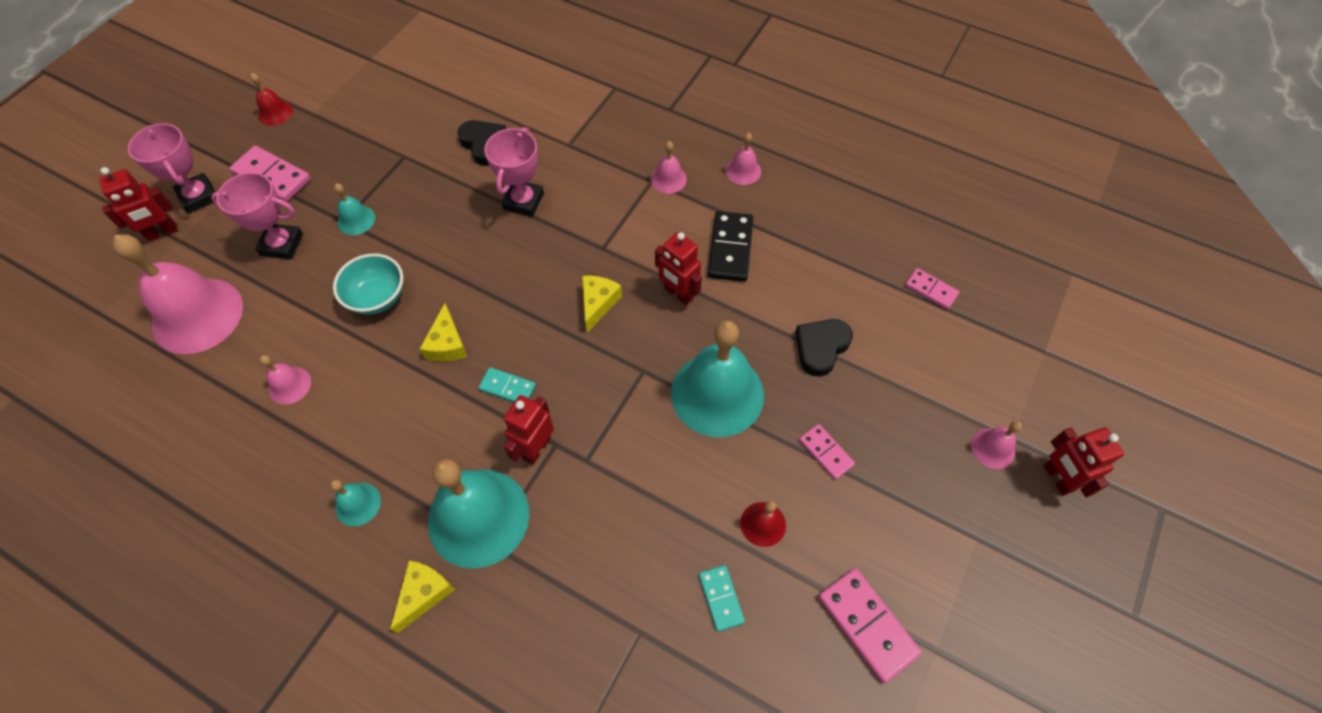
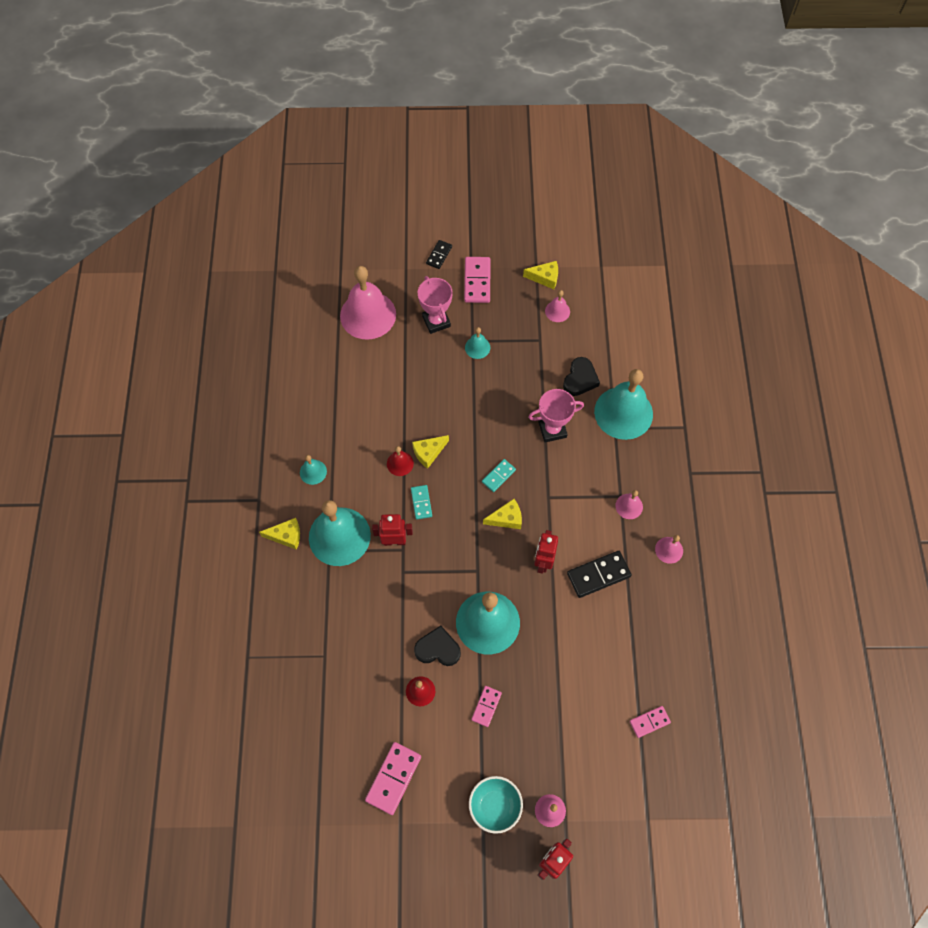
camera: 60 degrees right, 5 degrees up
(162, 233) = (405, 257): red robot -> none
(198, 196) = (439, 255): pink trophy -> black domino
(275, 113) = (522, 247): red bell -> red bell (400, 463)
(289, 385) = (356, 391): pink bell -> pink bell (557, 311)
(333, 112) = (545, 278): none -> yellow cheese
(377, 298) = (434, 396): turquoise bowl -> turquoise bowl (495, 806)
(556, 128) = (623, 412): none -> turquoise bell
(721, 598) = (365, 689): turquoise domino -> turquoise domino (498, 476)
(821, 348) = (558, 669): black heart -> black heart (438, 649)
(931, 290) = (649, 722): pink domino -> pink domino turned 60 degrees clockwise

